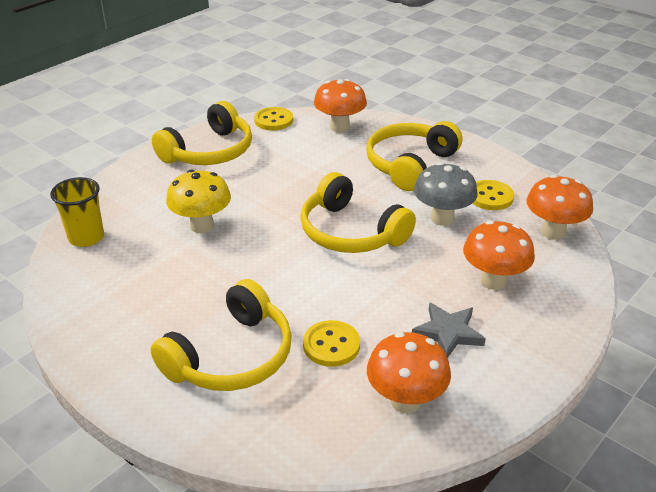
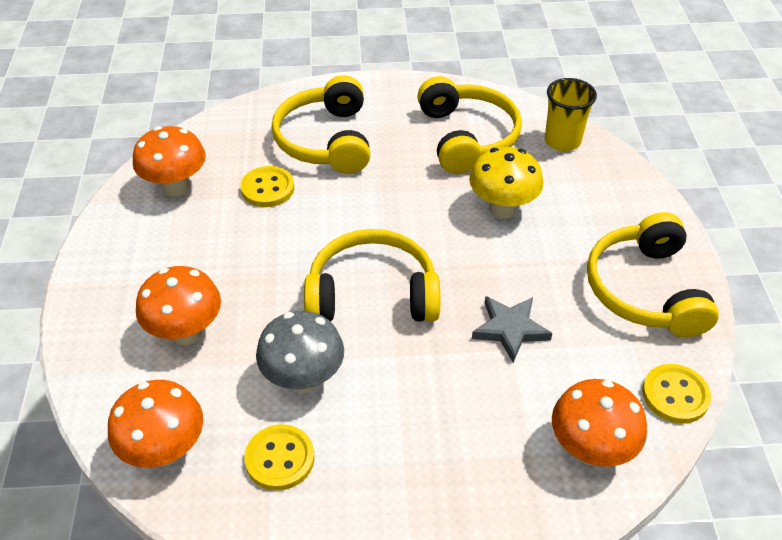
camera: 135 degrees right, 10 degrees up
(410, 164) = (426, 444): yellow headphones -> yellow headphones (467, 137)
(448, 333) = (187, 254): grey star -> grey star (510, 329)

